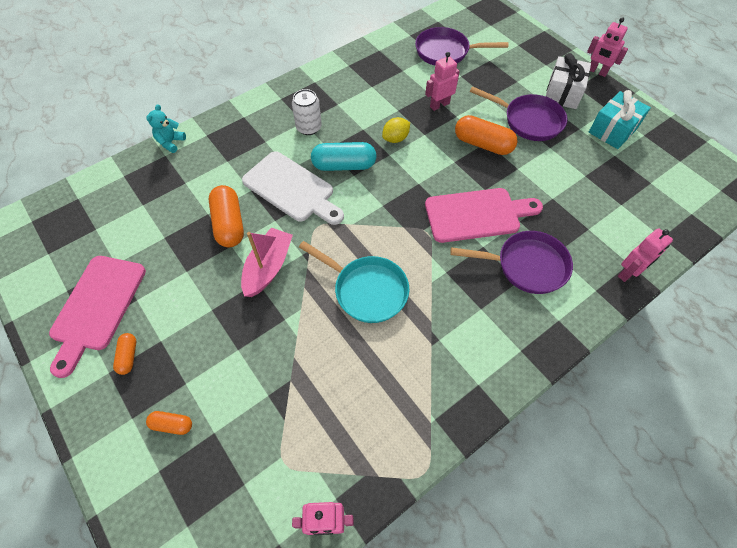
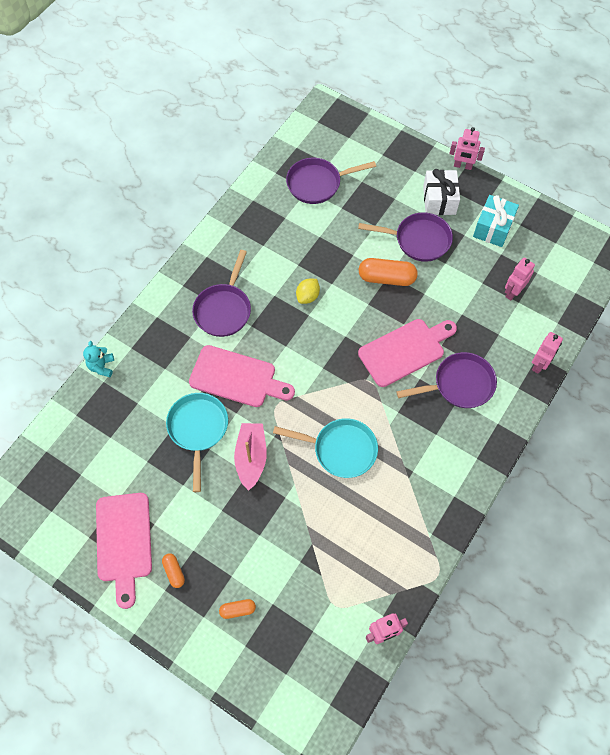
camera: 20 degrees left, 5 degrees up
(229, 224) = (198, 429): orange capsule -> turquoise pan
(292, 189) = (237, 378): white cutting board -> pink cutting board
(309, 127) = (224, 309): white can -> purple pan
(344, 165) = (273, 339): turquoise capsule -> none
(439, 105) = (333, 247): pink robot -> pink robot (513, 292)

